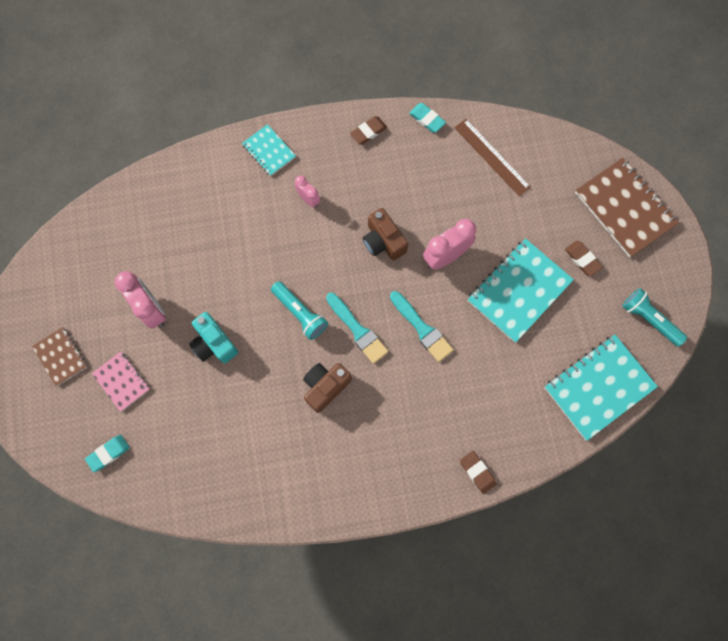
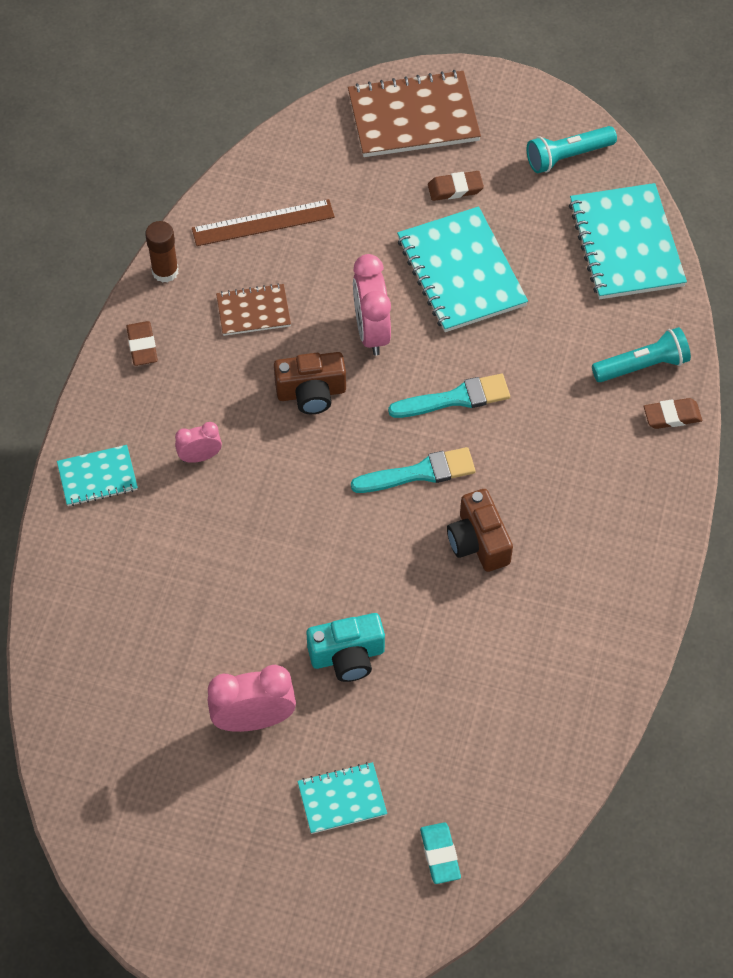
camera: 65 degrees left, 15 degrees down
(60, 356) = (261, 871): brown notebook -> brown notebook (253, 311)
(121, 381) = (342, 799): pink notebook -> turquoise notebook
(300, 313) = (360, 532): turquoise flashlight -> turquoise flashlight (642, 365)
(427, 119) = (165, 271): turquoise eraser -> brown glue stick

